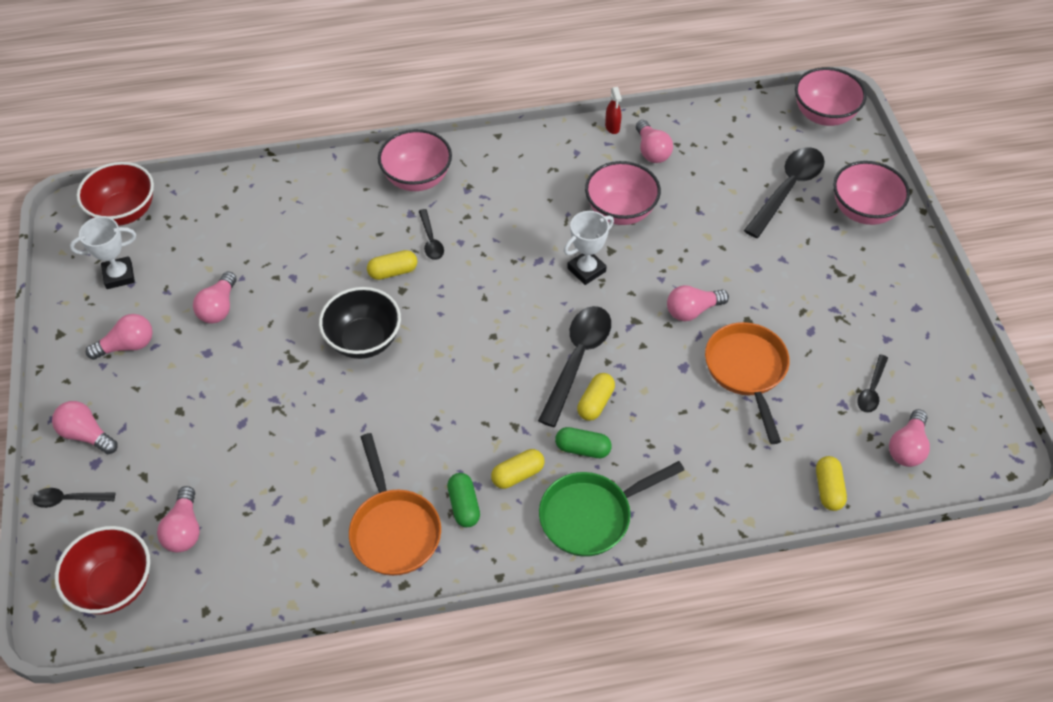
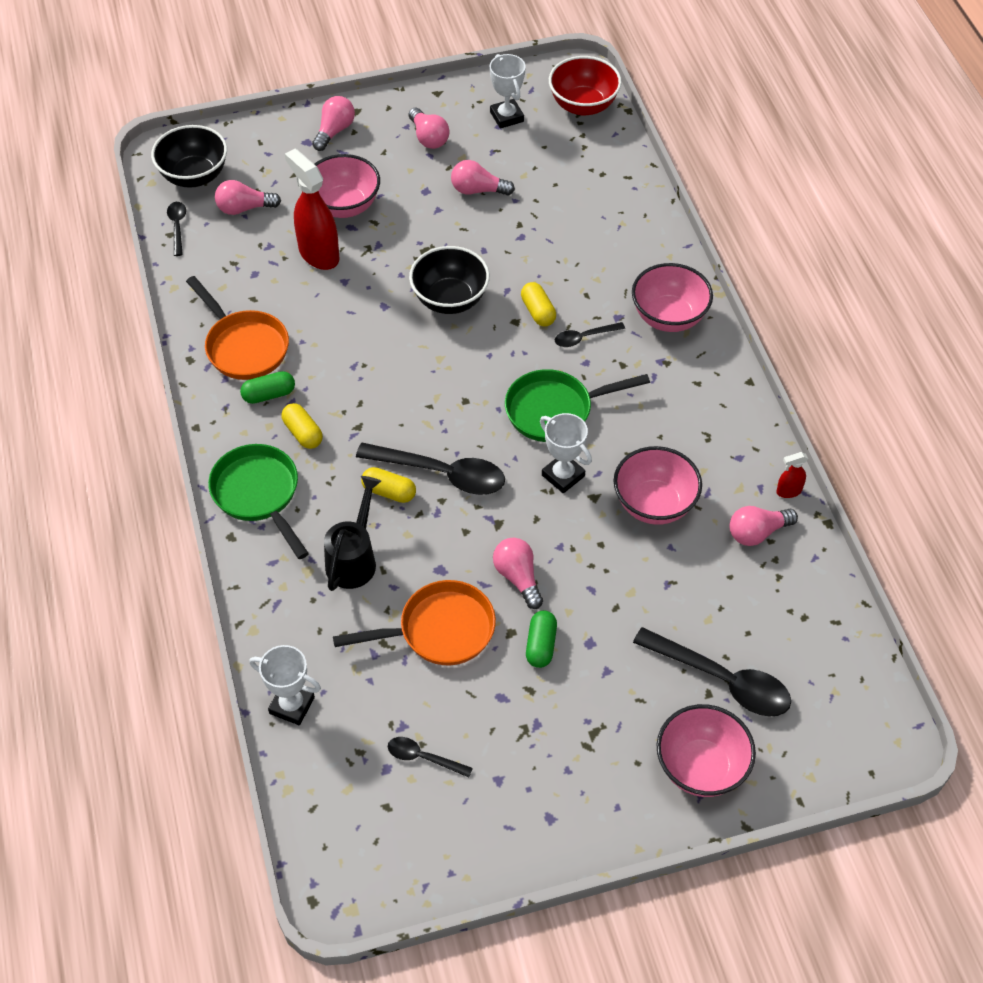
camera: 85 degrees right, 0 degrees up
(69, 499) = (272, 133): black spoon -> black spoon (177, 227)
(114, 585) = (194, 176): red bowl -> black bowl
(274, 455) = (318, 254): none -> red spray bottle
(394, 529) = (244, 346): orange pan -> orange pan turned 105 degrees counterclockwise
(513, 269) = (555, 410): none -> green pan
(582, 448) = (334, 483): green capsule -> green capsule (541, 645)
(670, 434) = (354, 559): none -> black watering can
(824, 115) = (867, 729): pink bowl -> pink bowl (344, 206)
(828, 489) = (292, 705): yellow capsule -> white trophy
(907, 447) = (347, 789): pink light bulb -> none

